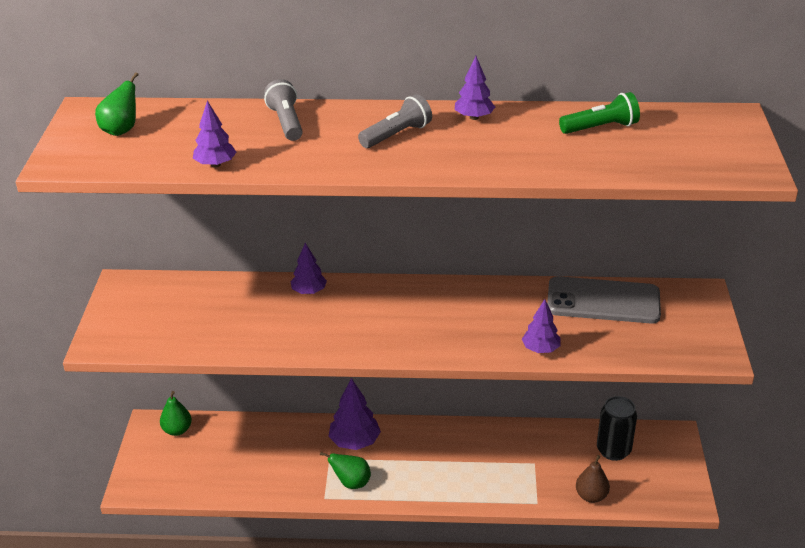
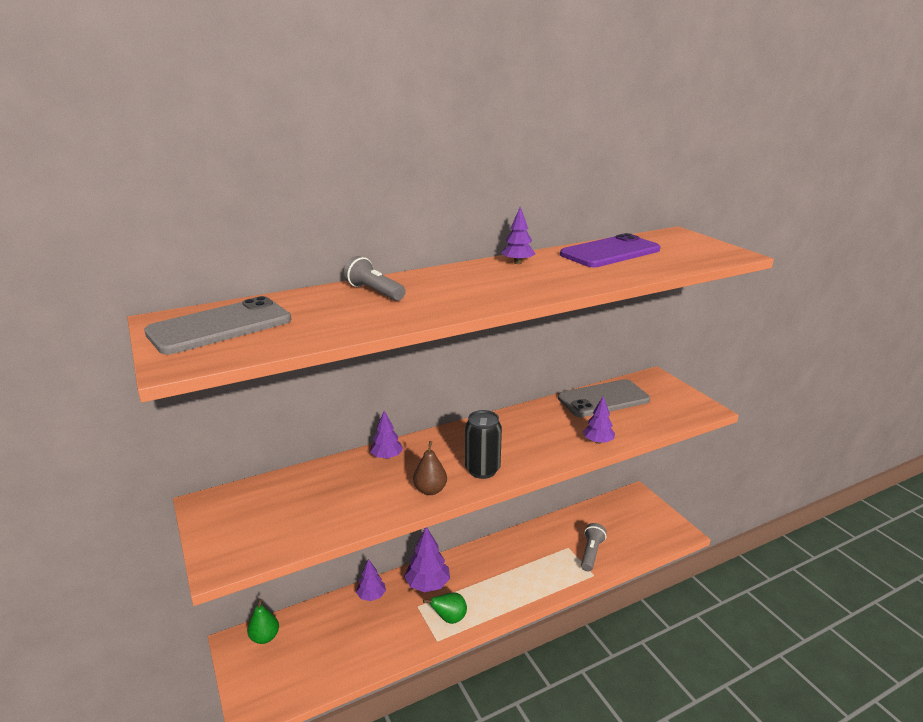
camera: 30 degrees left, 10 degrees down
(121, 130) = (220, 326): green pear -> grey phone
(215, 164) = (347, 330): purple tree -> purple tree (371, 596)
(396, 135) = (476, 282): grey flashlight -> grey flashlight (591, 553)
(591, 496) = (623, 555): brown pear -> brown pear (430, 490)
(600, 128) = (610, 252): green flashlight -> purple phone
(613, 450) = (609, 518): black can -> black can (482, 470)

